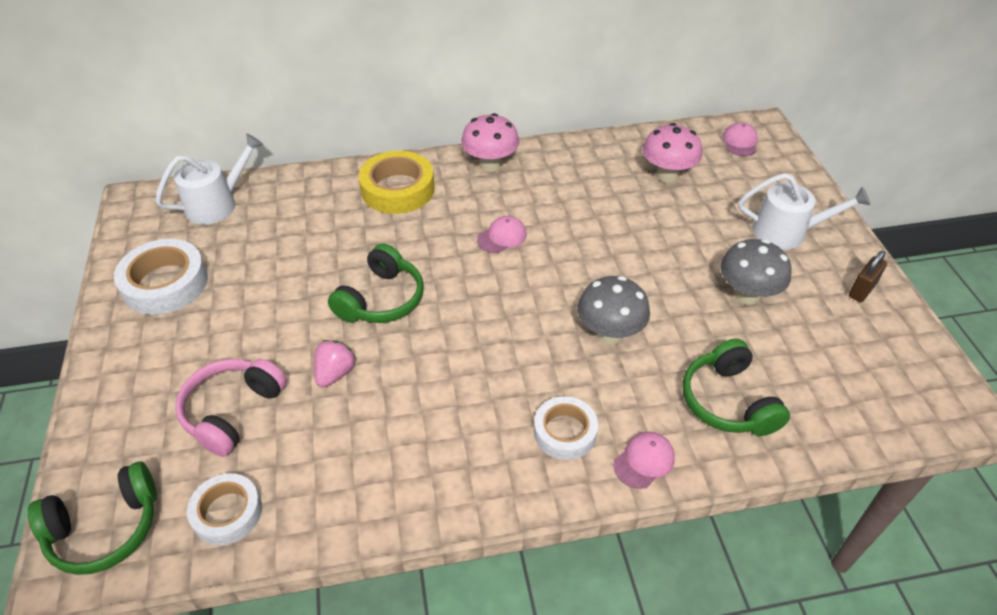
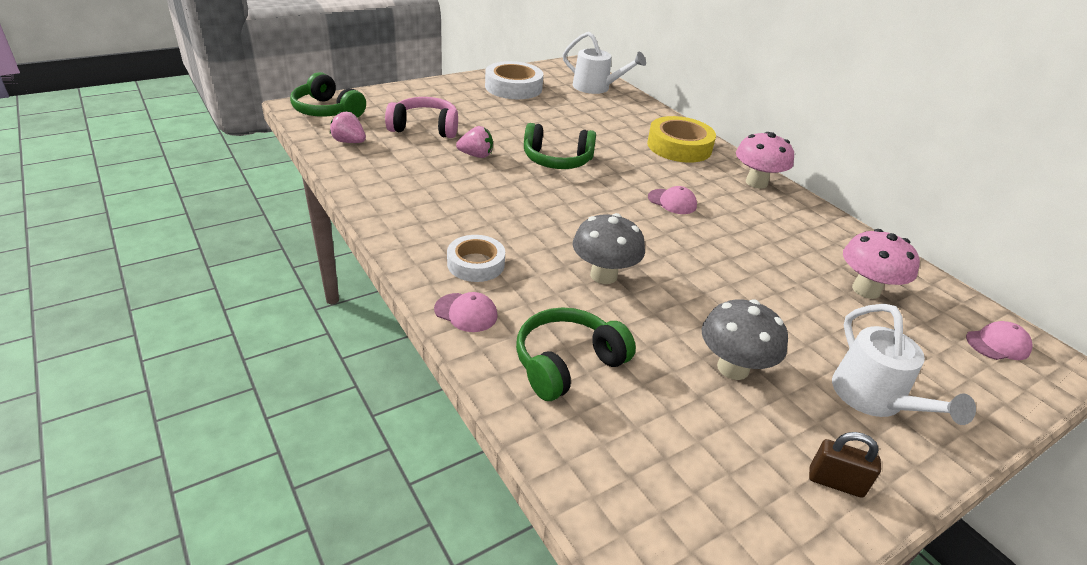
camera: 65 degrees right, 10 degrees down
(227, 513) = (349, 142): white tape -> pink strawberry

